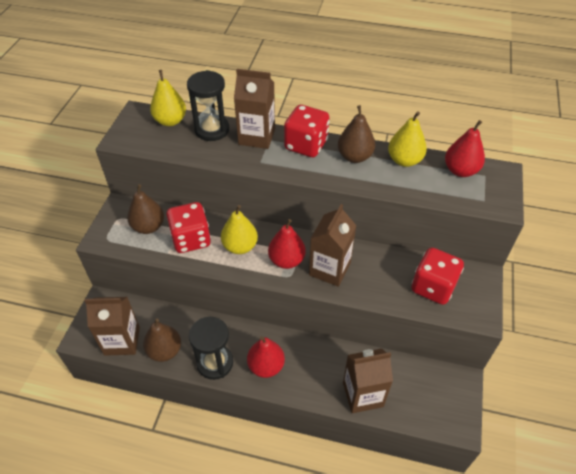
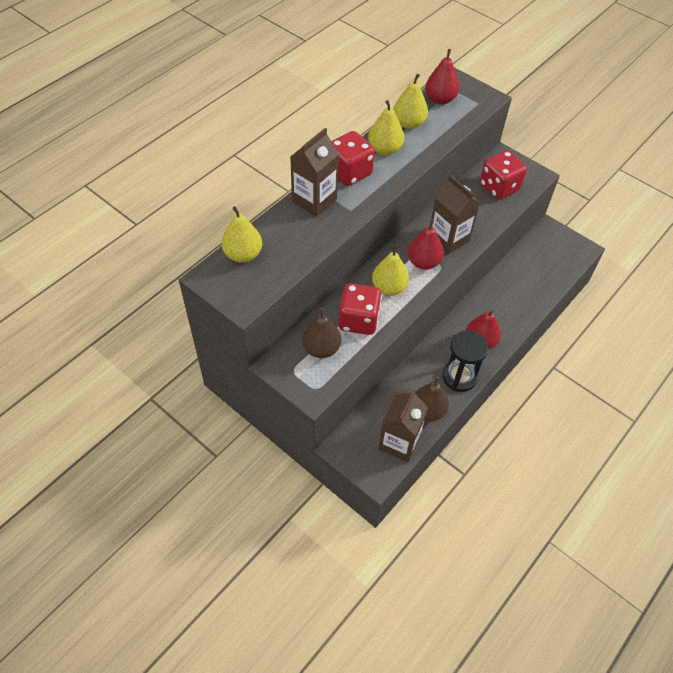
camera: 65 degrees left, 5 degrees up
(212, 130) = (281, 228): black hourglass -> none
(354, 157) = (385, 149): brown pear -> yellow pear
(363, 394) = (534, 291): brown carton -> none

